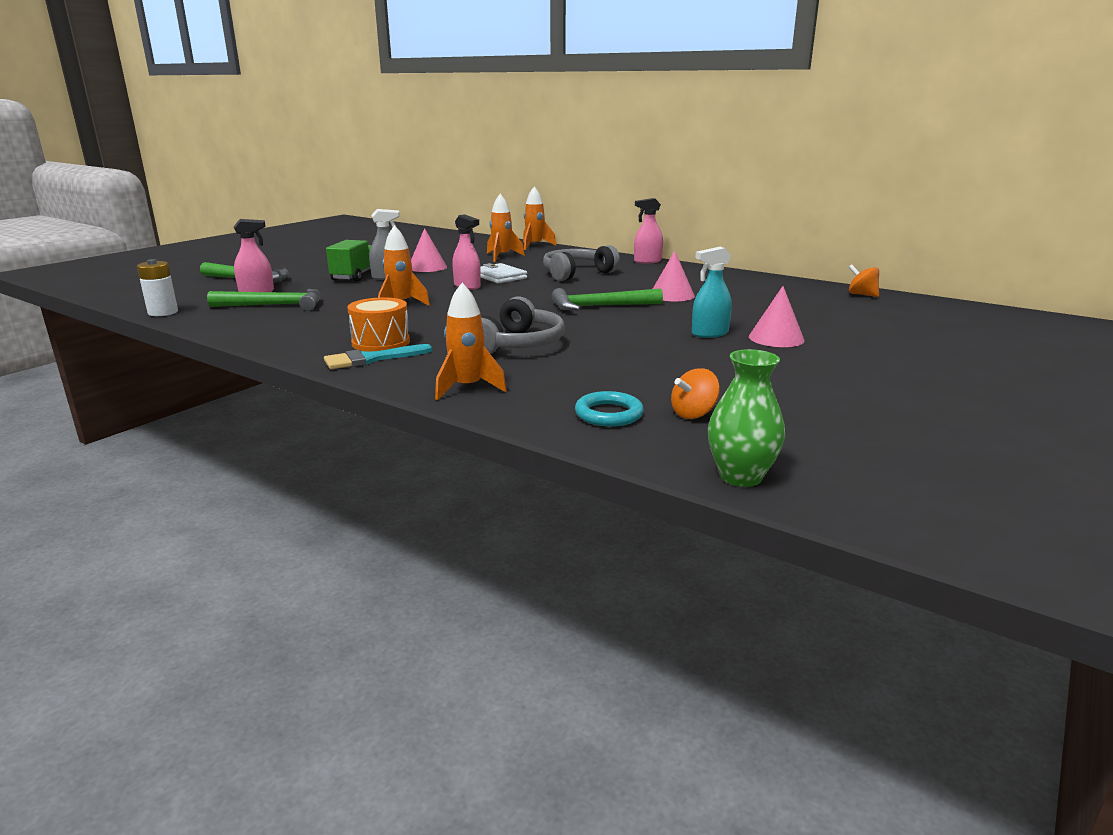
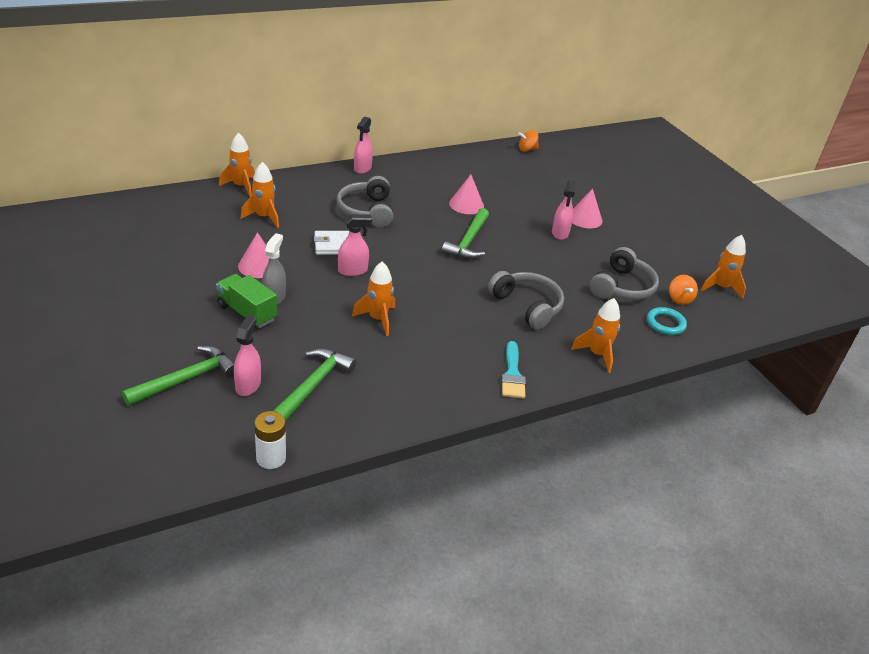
camera: 65 degrees left, 15 degrees up
(381, 342) = (476, 359): orange drum -> none
(653, 378) = (622, 287): none -> grey headphones
(709, 333) = (560, 233): turquoise spray bottle -> pink spray bottle
(740, 476) = (754, 322): green vase -> none
(793, 437) = (721, 287): none -> orange rocket

